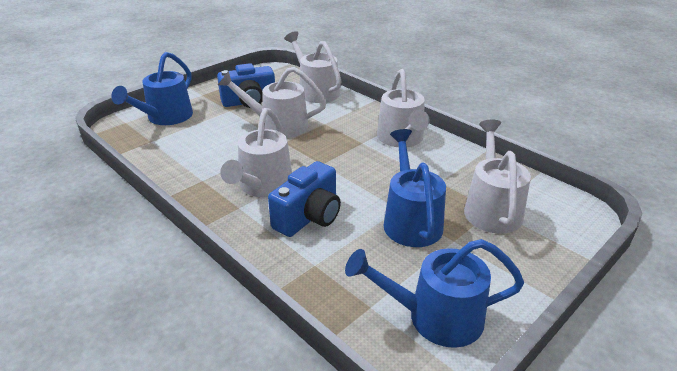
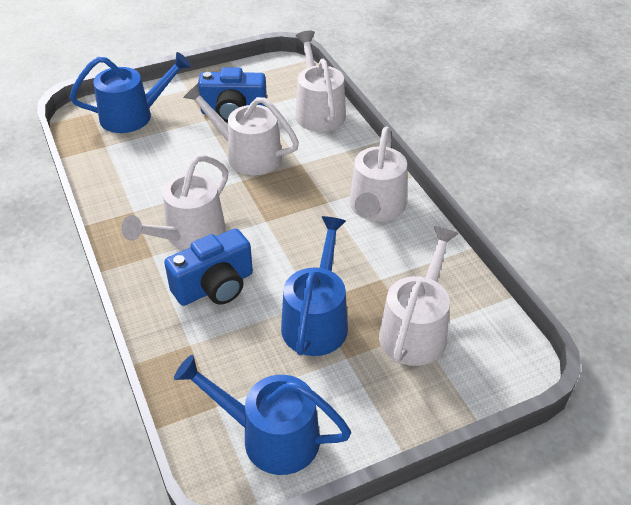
camera: 20 degrees right, 10 degrees up
(165, 118) = (134, 116): blue watering can -> blue watering can turned 150 degrees counterclockwise

